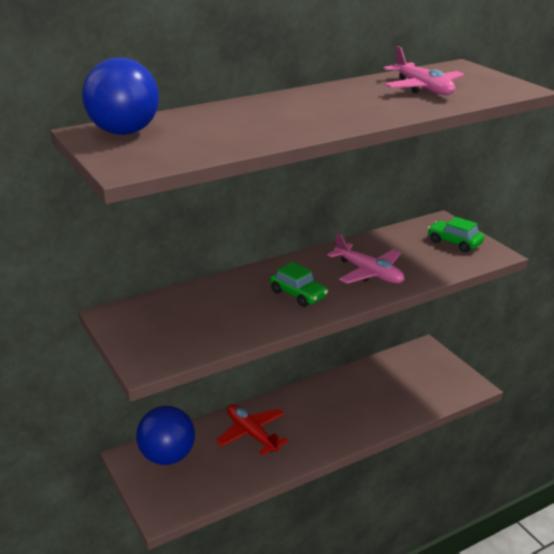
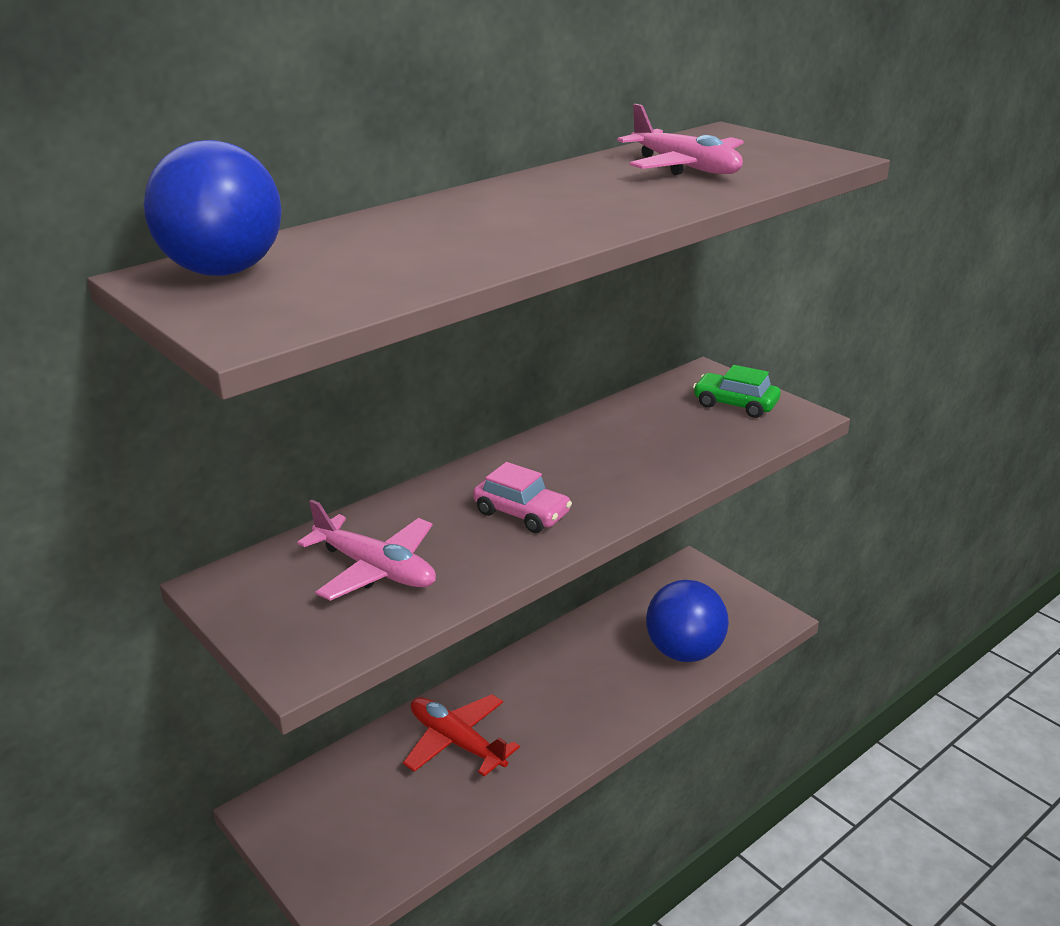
camera: 10 degrees left, 0 degrees up
(167, 456) = (328, 800): blue ball -> blue ball (684, 652)
(298, 294) = (522, 513): green car -> pink car
(369, 273) = (622, 466): pink plane -> pink plane (376, 569)

